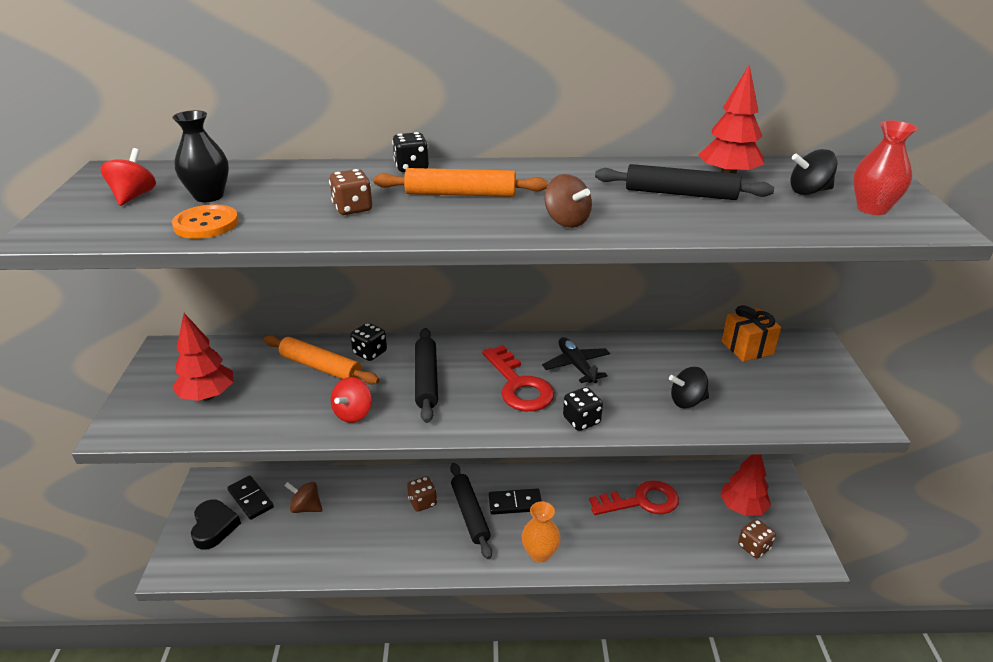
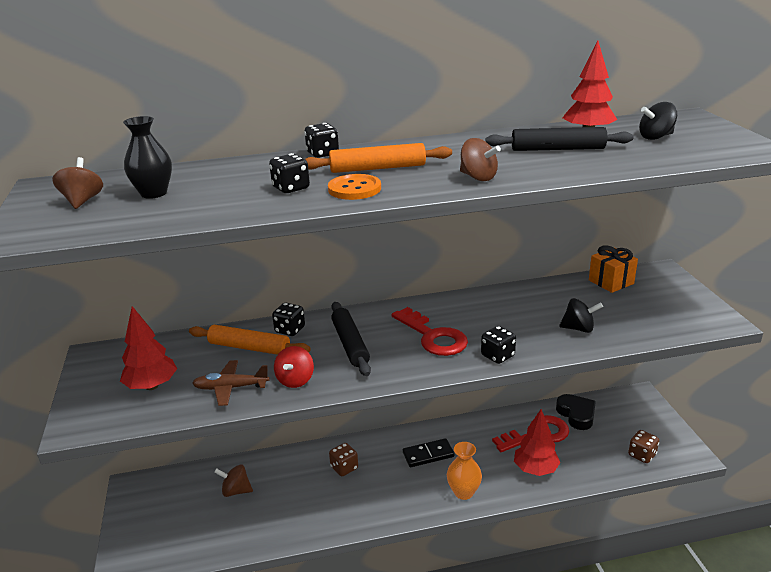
camera: 10 degrees left, 5 degrees down
(134, 196) = (82, 201): red spinning top -> brown spinning top
(206, 224) = (166, 214): orange button -> orange button (354, 189)
(214, 527) = (151, 523): black heart -> black heart (576, 414)
(251, 499) = (179, 492): black domino -> none
(284, 411) = (230, 388): none -> brown plane
(352, 208) = (291, 188): brown dice -> black dice
(470, 514) = (390, 470): black rolling pin -> none
(576, 365) = (476, 314): black plane -> none
(687, 401) = (578, 328): black spinning top -> black spinning top turned 150 degrees counterclockwise
(742, 508) = (622, 425): red tree -> red tree (535, 469)
(872, 209) = (709, 143): red vase -> none

